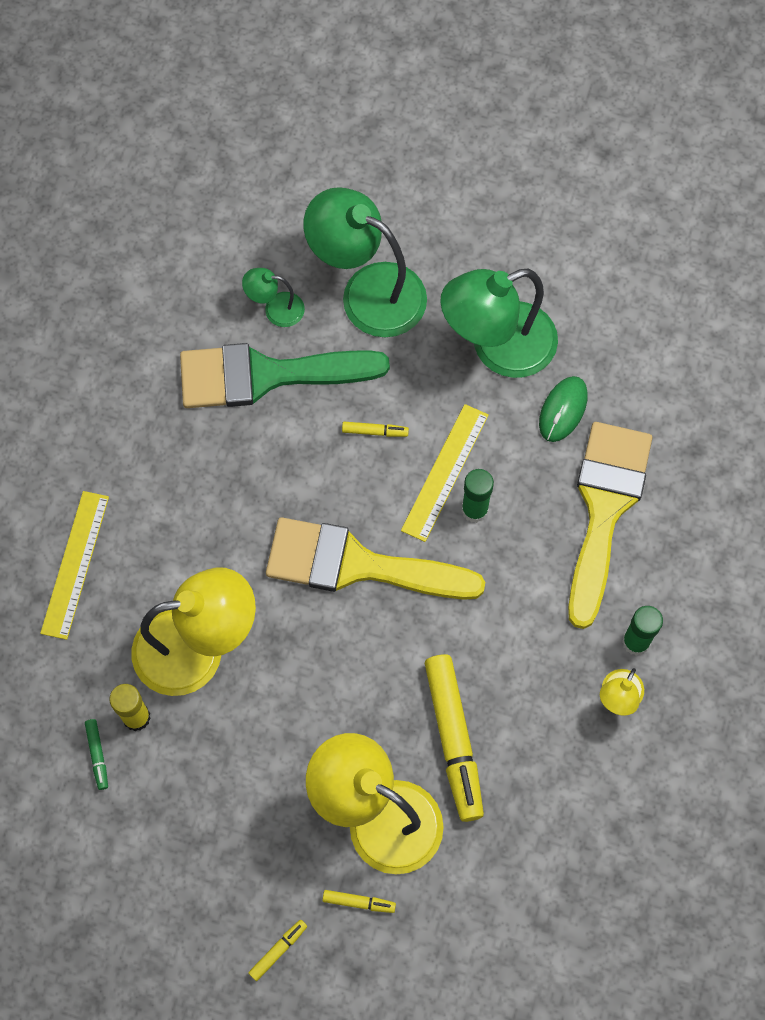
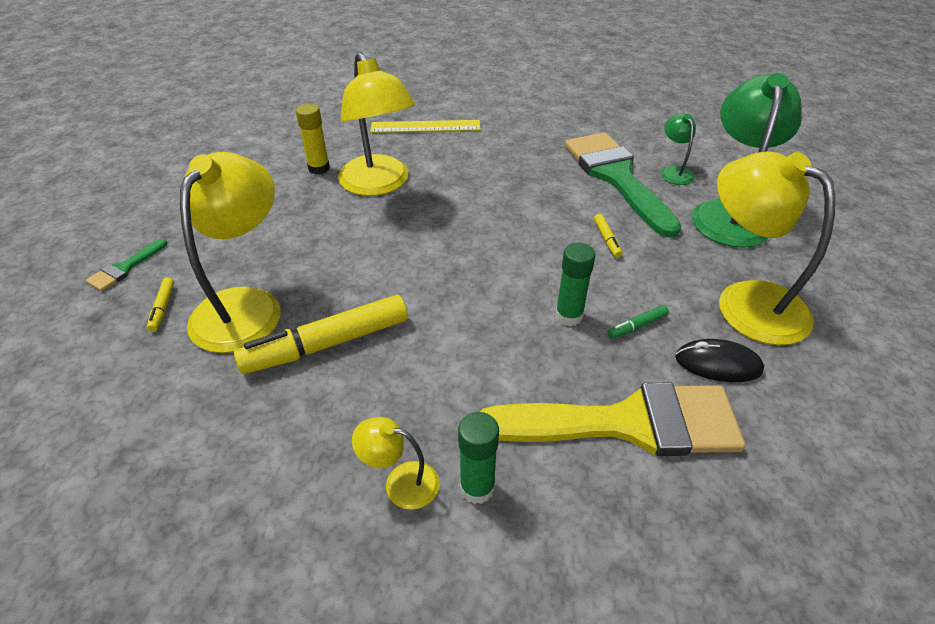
camera: 75 degrees right, 25 degrees down
(97, 755) = (288, 158): green marker -> green marker (637, 326)
(278, 950) = (125, 268): yellow marker -> green brush
(358, 565) = (479, 251): yellow brush -> none
(445, 472) = (595, 289): yellow ruler -> none
(497, 347) = (746, 301): green lamp -> yellow lamp
(563, 410) = (718, 364): green mouse -> black mouse

